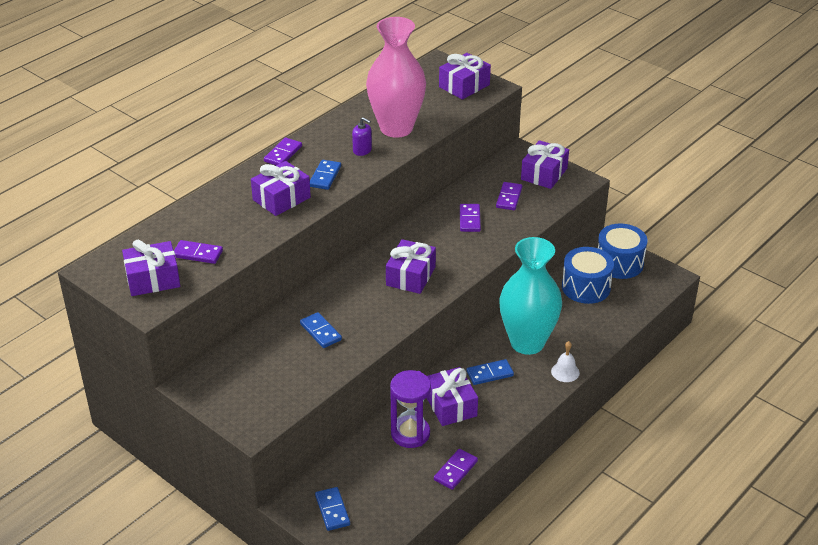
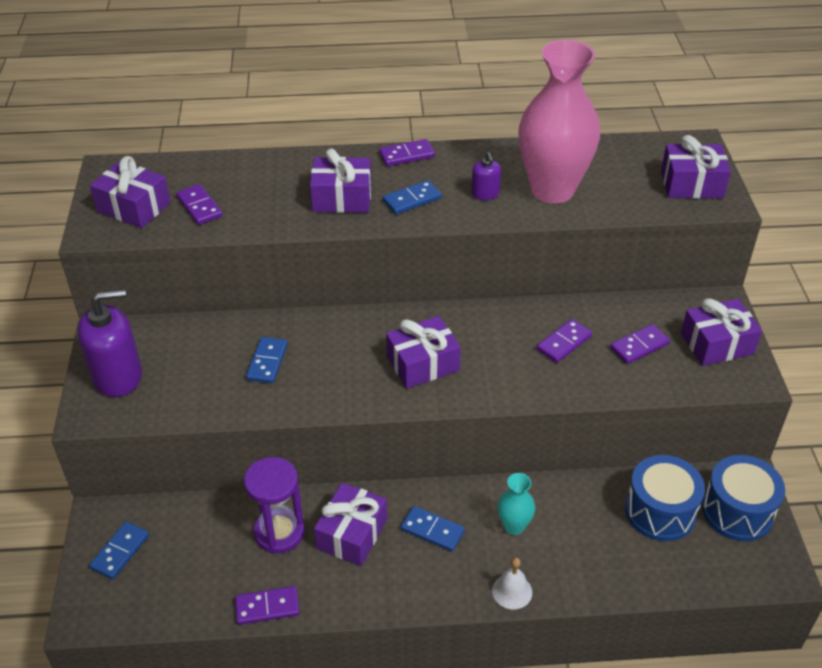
camera: 45 degrees right, 5 degrees up
(238, 399) = (118, 376): none -> purple soap dispenser
(527, 342) = (514, 526): turquoise vase -> turquoise vase, size x0.44

